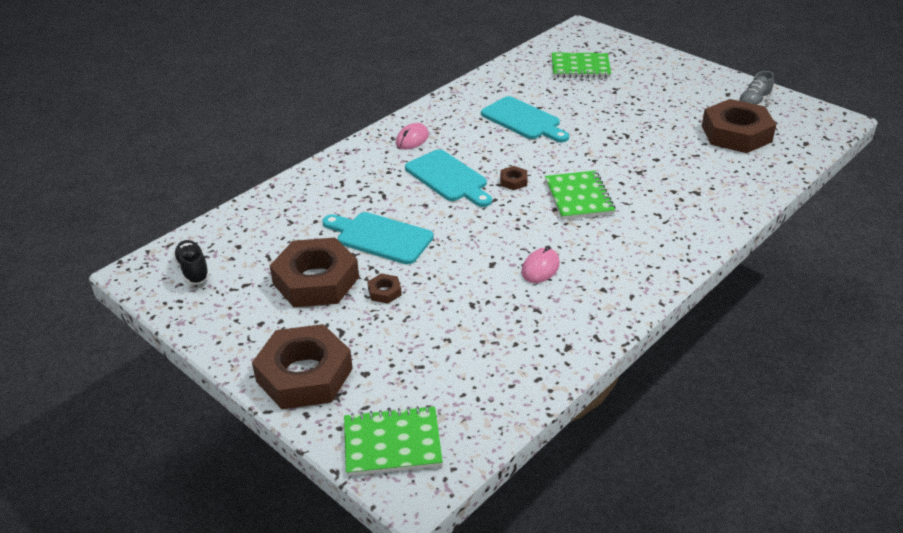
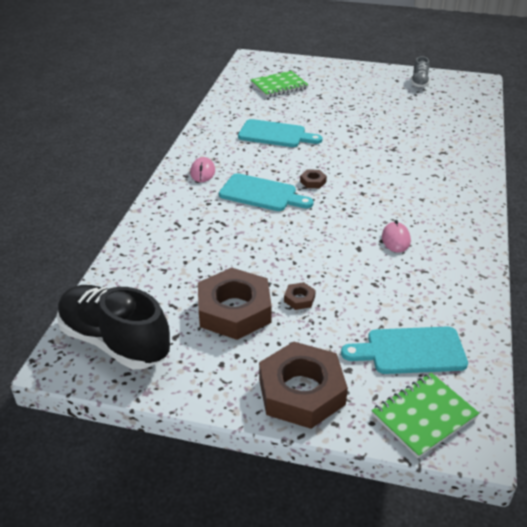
camera: 30 degrees left, 0 degrees up
(193, 270) = (115, 342): black shoe -> black shoe, size x2.10
(380, 237) = (253, 257): turquoise cutting board -> turquoise cutting board (410, 351)
(579, 197) = (371, 179): green notebook -> none
(736, 134) = (429, 105): brown nut -> none

